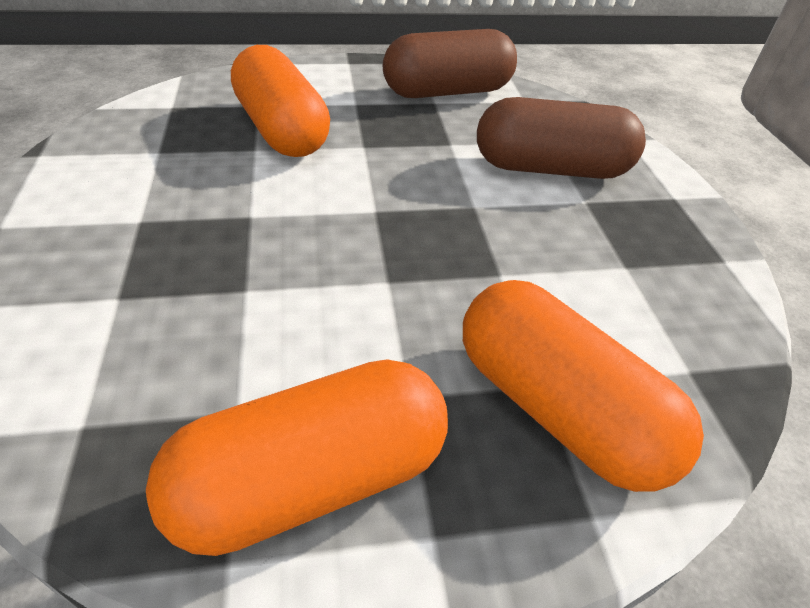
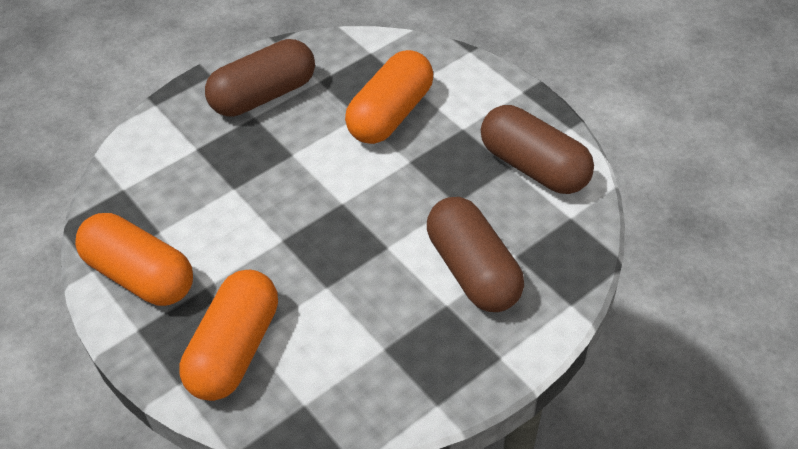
camera: 65 degrees right, 5 degrees up
(116, 197) = (264, 95): none -> brown capsule

